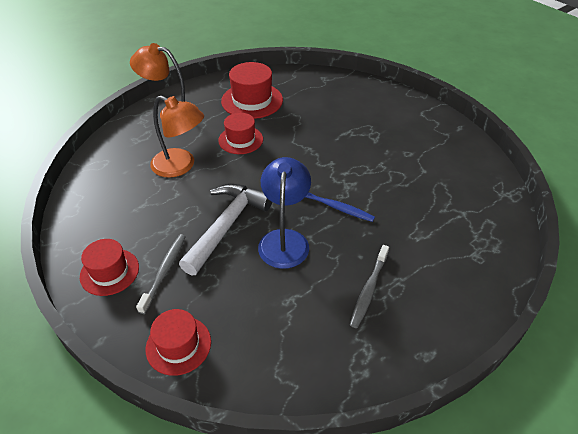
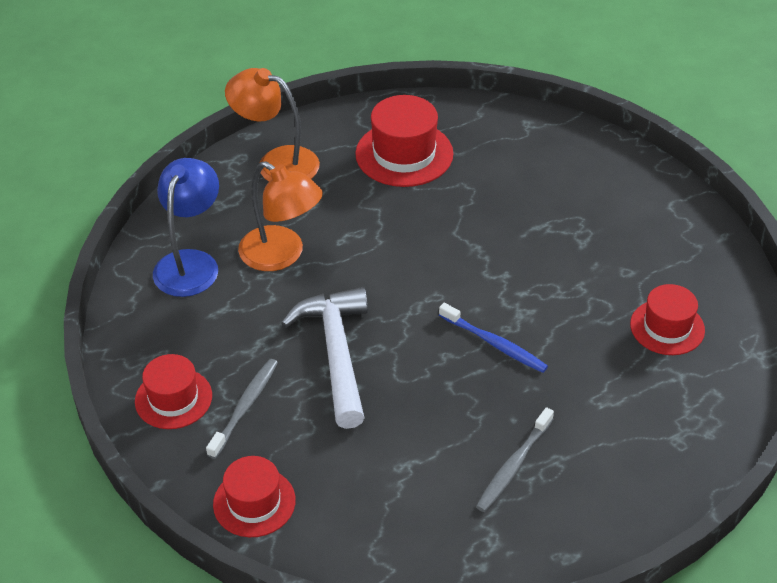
camera: 10 degrees right, 0 degrees up
(227, 225) = (336, 353): white hammer -> white hammer turned 45 degrees counterclockwise
(240, 140) = (376, 221): red hat -> red hat (667, 327)
(284, 239) = (413, 383): blue lamp -> blue lamp (191, 263)

